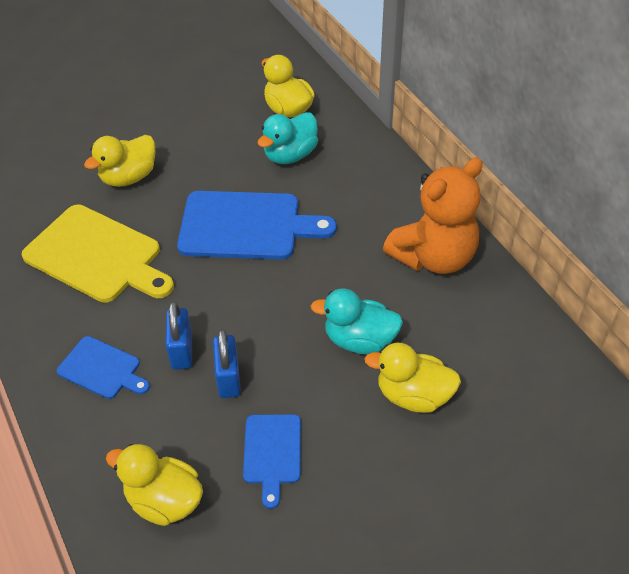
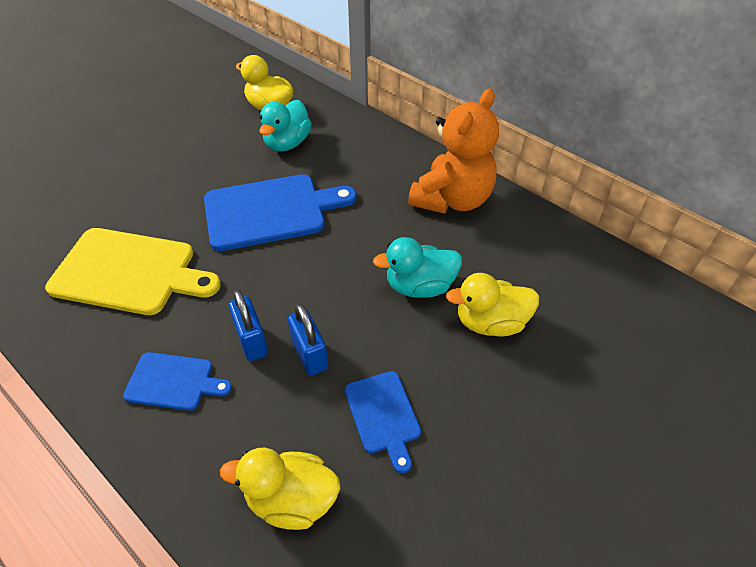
camera: 20 degrees left, 0 degrees up
(129, 177) = (137, 193): yellow duck -> none

